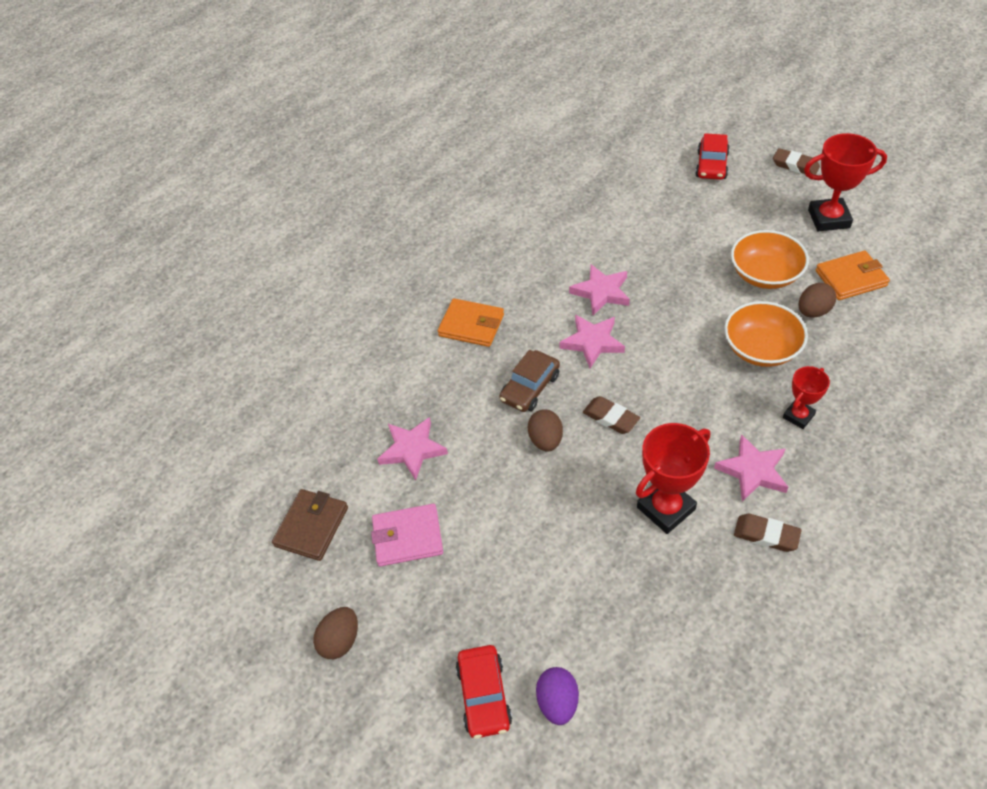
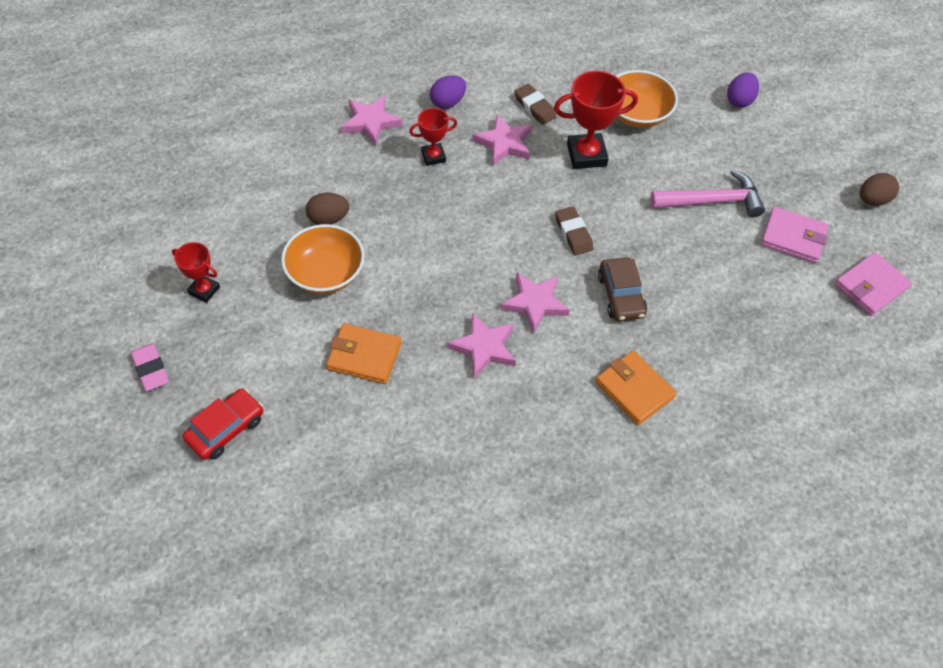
camera: 155 degrees left, 5 degrees up
(312, 526) = (870, 286): brown wallet -> pink wallet
(412, 450) = (757, 301): pink star -> pink star (371, 122)
(484, 695) = (785, 125): red car -> none
(508, 531) = (712, 201): none -> pink hammer
(530, 387) = (621, 295): brown car -> brown car turned 105 degrees clockwise
(546, 440) = (639, 246): brown egg -> none
(761, 349) = (404, 215): orange bowl -> orange bowl (637, 114)
(795, 165) = (151, 369): brown eraser -> pink eraser
(828, 219) = (204, 290): red trophy -> red trophy, size x0.59
(851, 278) = (263, 226): orange wallet -> orange wallet (364, 356)
(852, 483) = (448, 102): none -> purple egg

